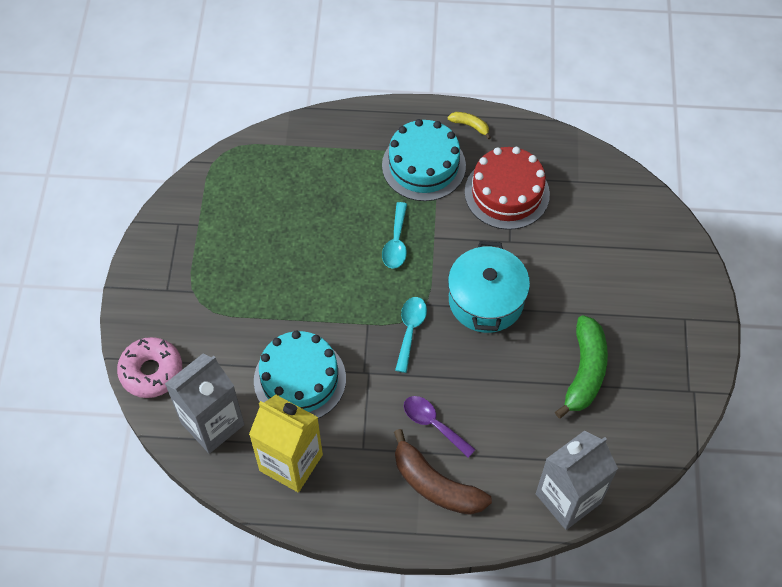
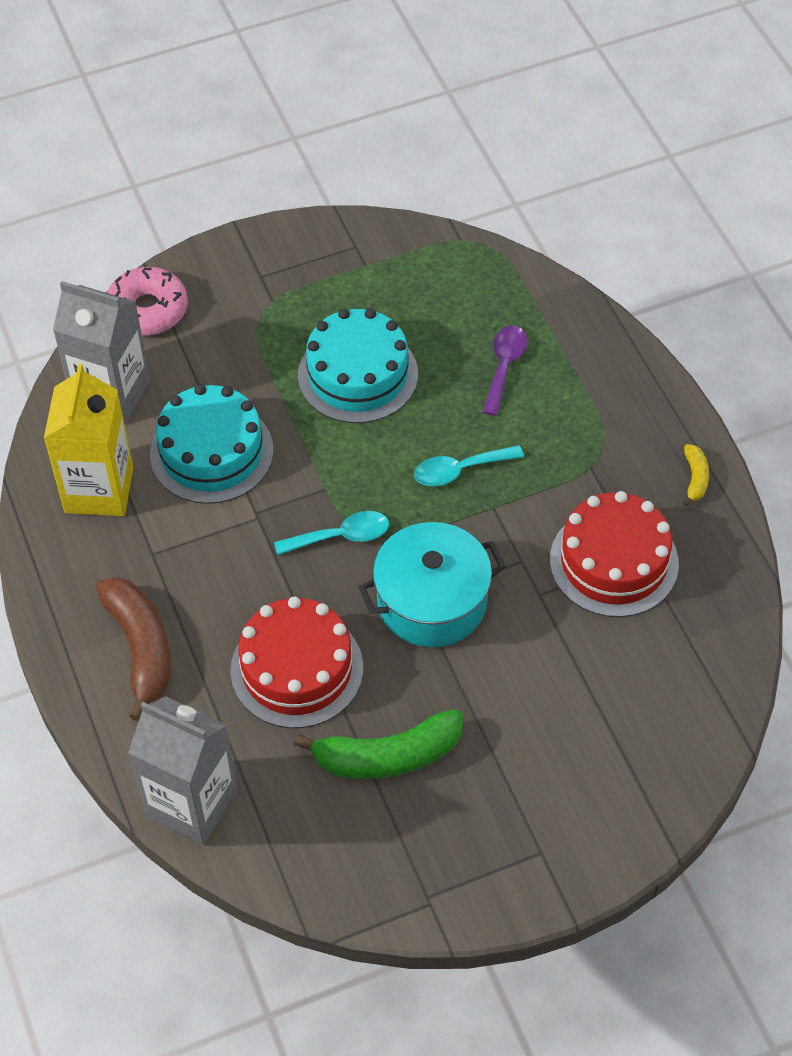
camera: 65 degrees right, 5 degrees down
(423, 165) = (596, 452): turquoise cake -> turquoise cake (358, 374)
(433, 424) = (222, 613): purple spoon -> purple spoon (504, 366)
(435, 484) = (141, 648): brown banana -> brown banana turned 150 degrees clockwise
(497, 397) = (297, 669): none -> red cake

